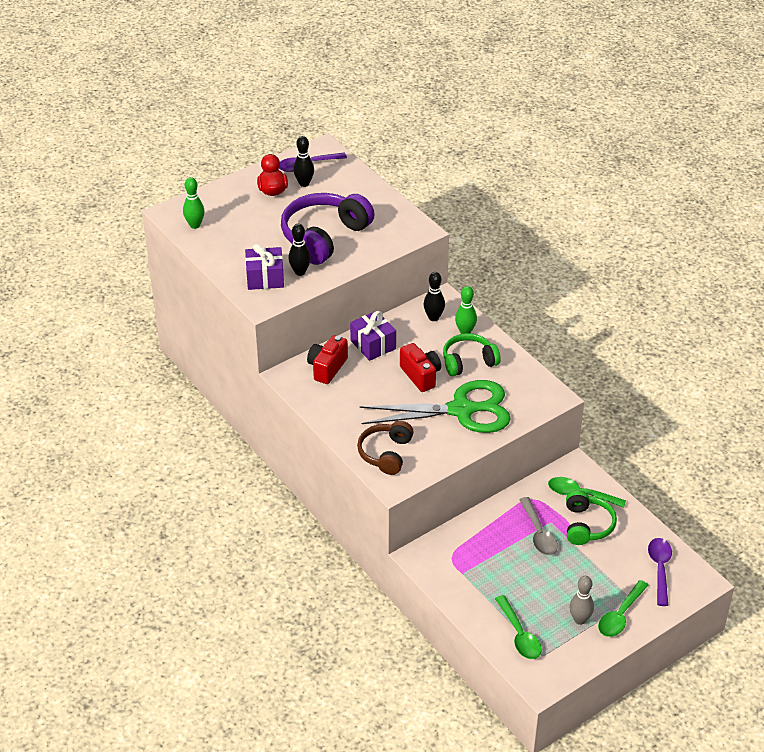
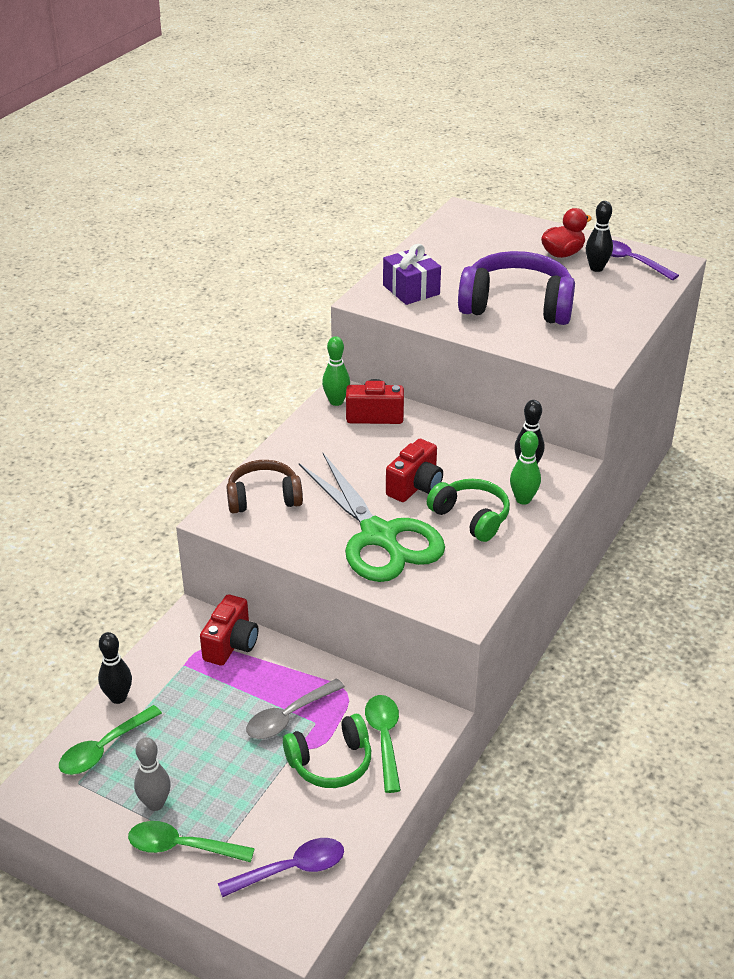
camera: 65 degrees right, 5 degrees down
(195, 225) = (458, 228): green bowling pin -> green bowling pin (336, 402)
(300, 272) = (441, 307): black bowling pin -> black bowling pin (118, 697)
(373, 345) = (440, 436): purple gift -> none
(456, 543) = (231, 644): none -> red camera

